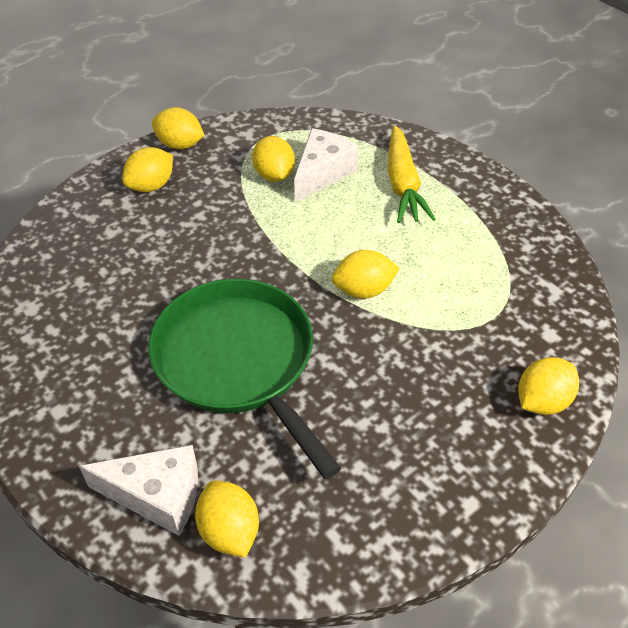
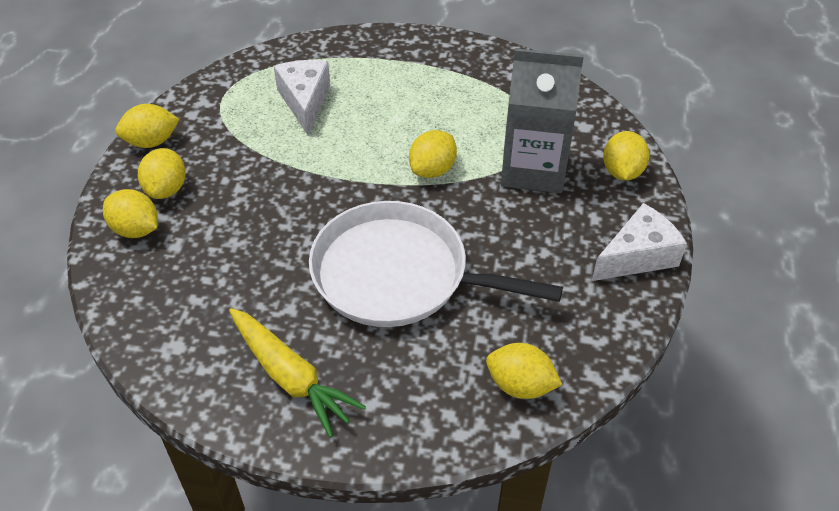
camera: 40 degrees left, 0 degrees up
(157, 496) = (445, 401): white cheese -> white cheese (637, 256)
(238, 361) = (398, 275): green pan -> white pan
(274, 175) = (266, 123): yellow lemon -> yellow lemon (136, 229)
(403, 184) = (377, 77): yellow carrot -> yellow carrot (291, 377)
(455, 344) = (533, 169): none -> grey carton

